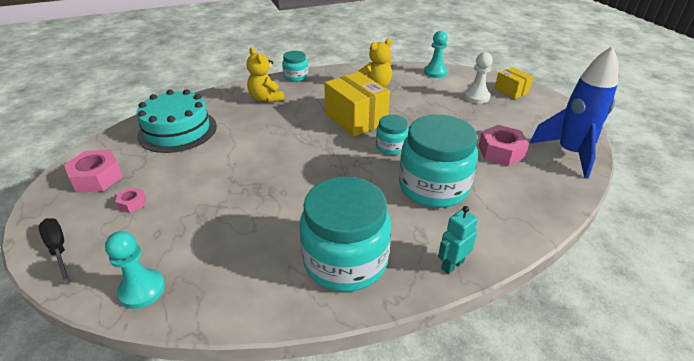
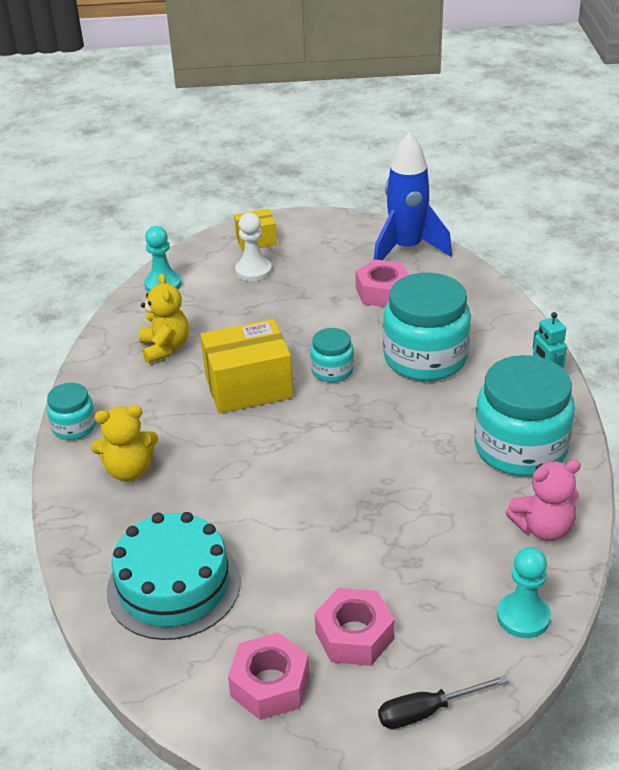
camera: 70 degrees left, 0 degrees up
(132, 203) = (354, 635): pink nut -> pink nut, size x1.93
(246, 290) = (543, 528): none -> pink teddy bear

